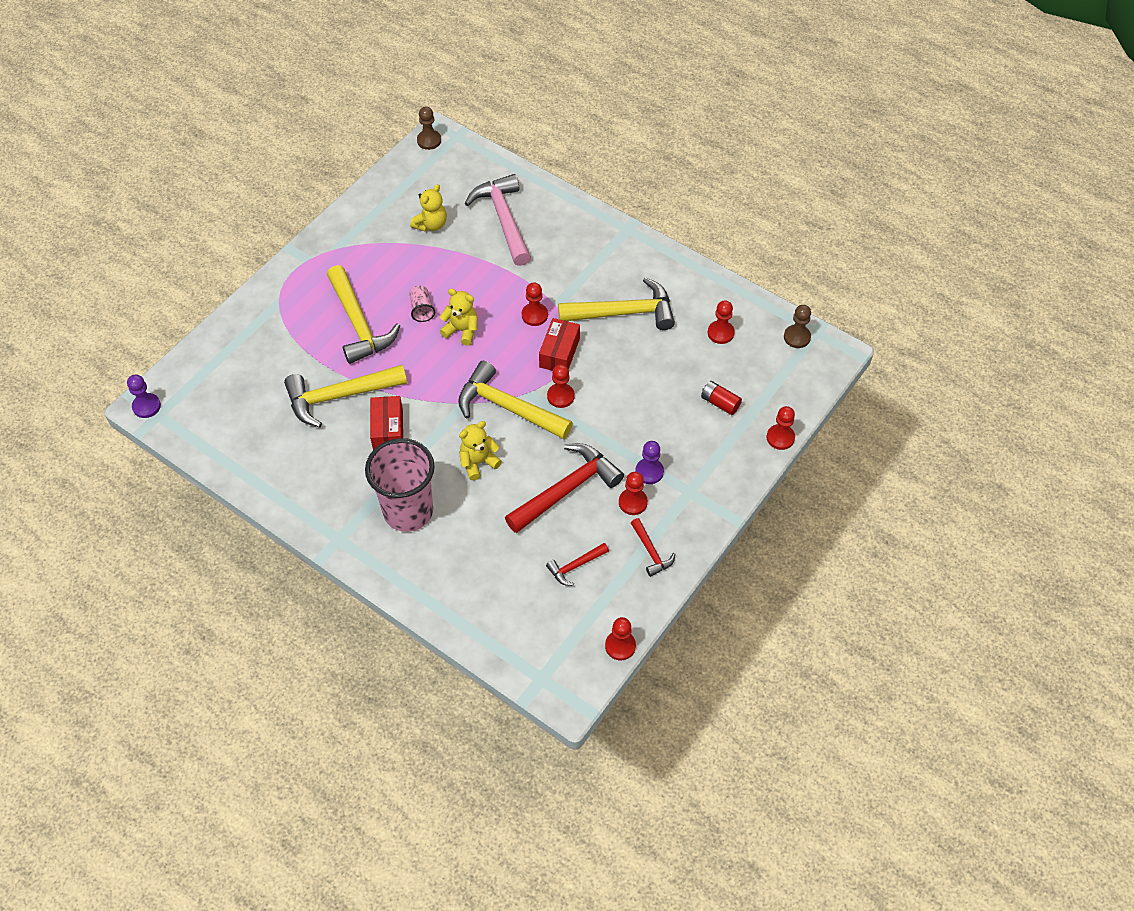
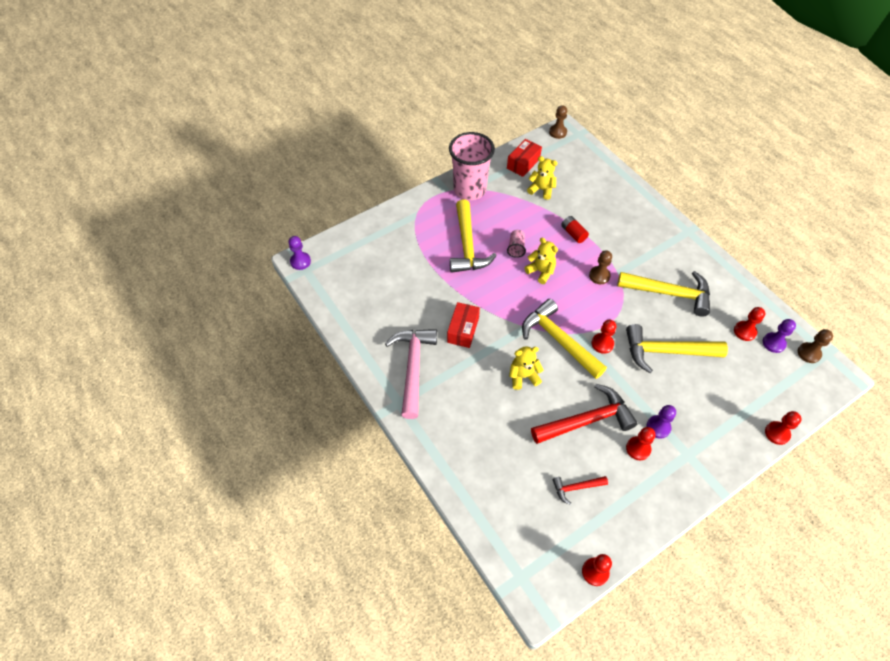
camera: 20 degrees right, 0 degrees up
(339, 396) = (436, 294): yellow hammer -> yellow hammer (666, 351)
(408, 511) = (458, 398): pink cup -> pink cup (469, 190)
(431, 224) = (541, 190): yellow teddy bear -> yellow teddy bear turned 120 degrees counterclockwise
(504, 219) = (596, 200): pink hammer -> pink hammer (413, 368)
(534, 315) = (599, 276): red pawn -> brown pawn
(559, 353) = (610, 310): red box -> red box (523, 163)
(651, 552) = (642, 496): red hammer -> none
(720, 403) = (731, 388): red battery -> red battery (573, 233)
(756, 337) = (773, 343): none -> purple pawn

